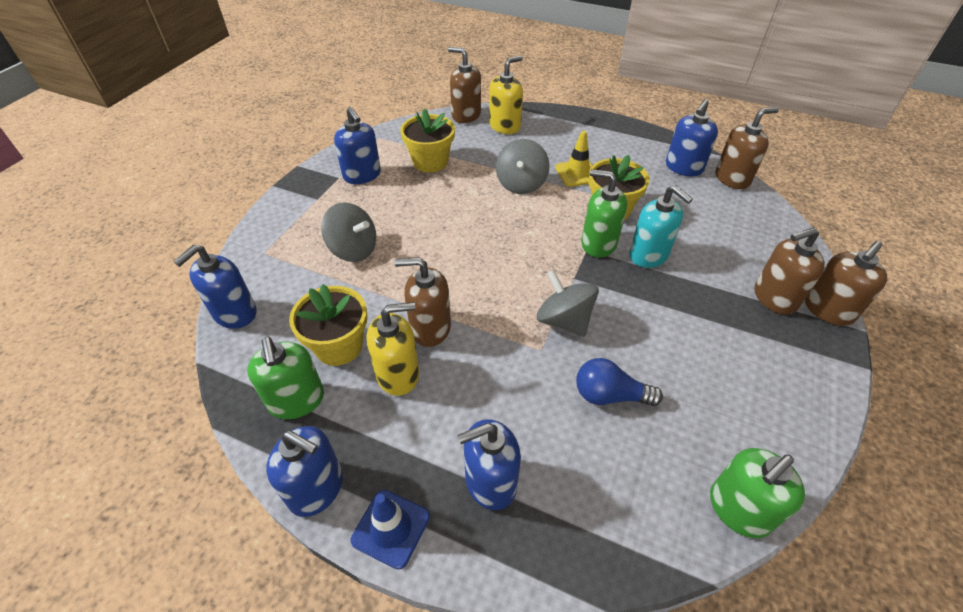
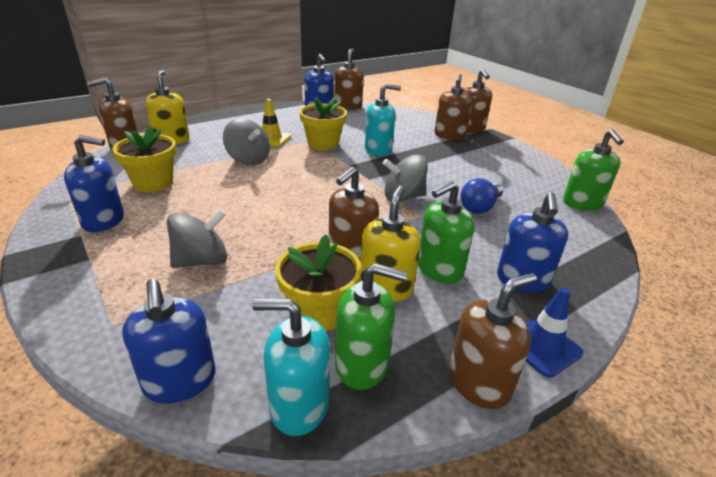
camera: 60 degrees left, 15 degrees down
(242, 383) = (299, 405): none -> turquoise soap dispenser
(316, 488) = (479, 383): blue soap dispenser -> brown soap dispenser
(598, 243) = (348, 159): green soap dispenser -> green soap dispenser (439, 269)

